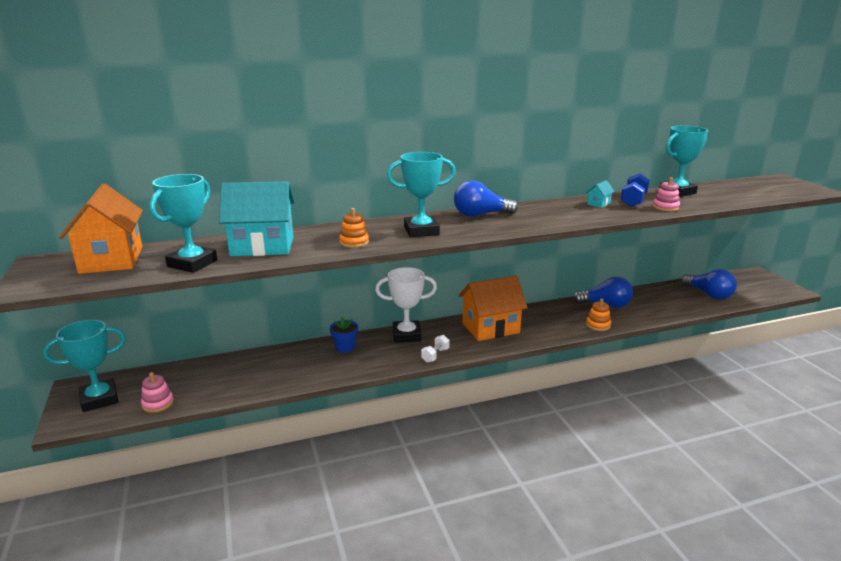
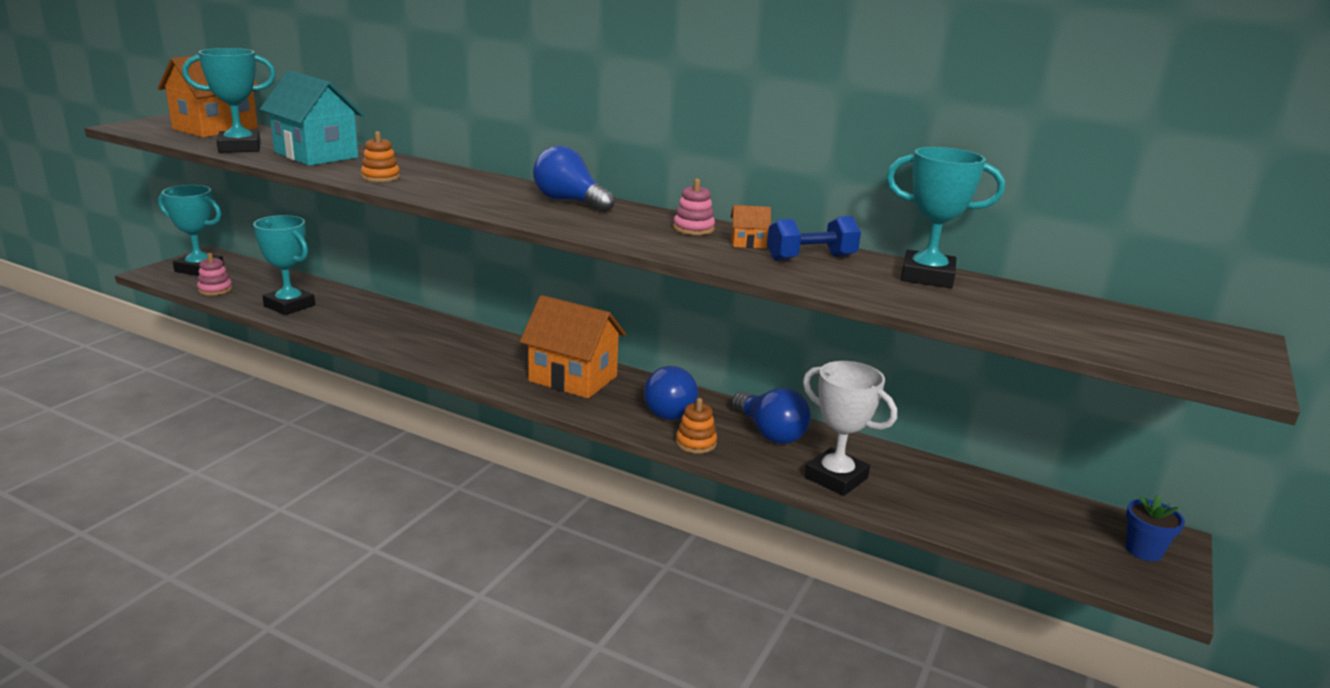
camera: 45 degrees right, 0 degrees up
(345, 347) = (412, 323): blue flower pot -> blue flower pot (1143, 550)
(406, 335) = (483, 341): white trophy -> white trophy (836, 478)
(421, 231) = (463, 191): turquoise trophy -> turquoise trophy (289, 306)
(435, 355) = (459, 369): white dumbbell -> none
(598, 204) = (748, 243): turquoise house -> orange house
(665, 207) = (822, 279): pink stacking toy -> pink stacking toy (693, 228)
(709, 294) = (971, 508): blue light bulb -> blue light bulb (672, 409)

